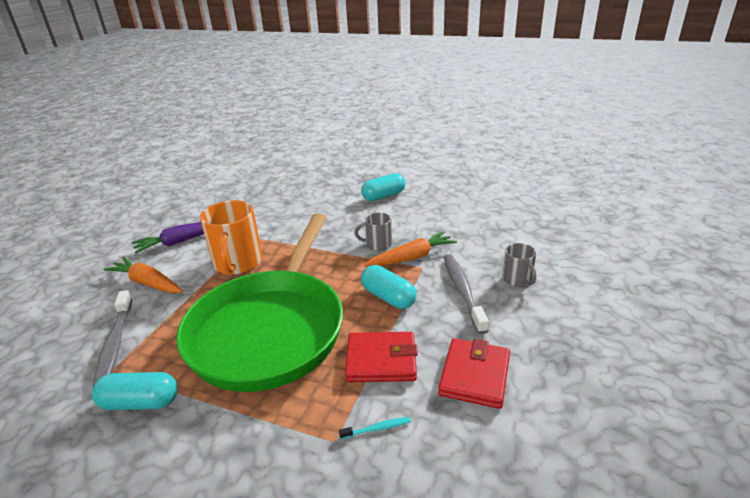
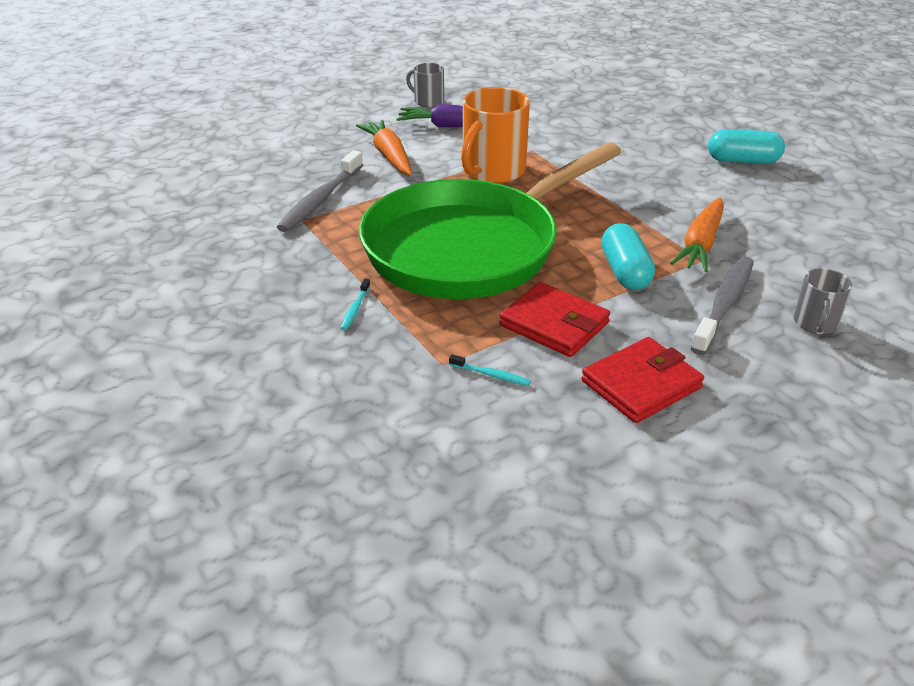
camera: 35 degrees right, 5 degrees up
(140, 402) = (307, 255): turquoise capsule -> none
(223, 431) = (355, 309): none -> turquoise toothbrush
(377, 244) = (672, 213): grey mug -> grey mug (428, 101)
(412, 257) = (700, 244): orange carrot -> orange carrot turned 105 degrees clockwise

